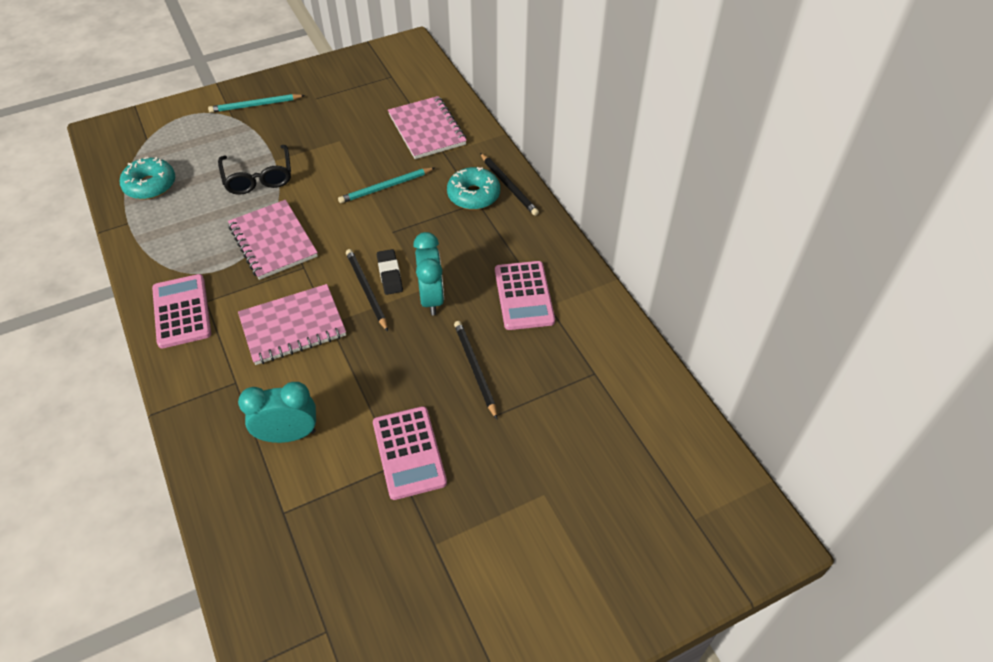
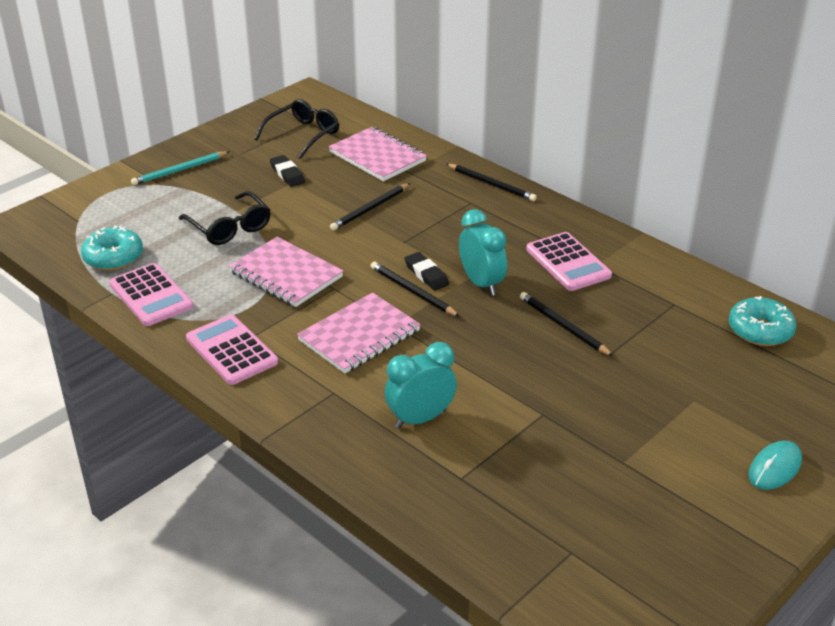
camera: 20 degrees left, 15 degrees down
(339, 131) = (287, 174): none -> black eraser
(378, 90) = (303, 135): none -> black glasses
(386, 187) = (370, 209): turquoise pencil -> black pencil
(409, 452) = (548, 402): pink calculator -> pink calculator (151, 295)
(473, 195) = (462, 198): turquoise donut -> turquoise donut (760, 330)
(571, 602) = (774, 468): none -> turquoise mouse

